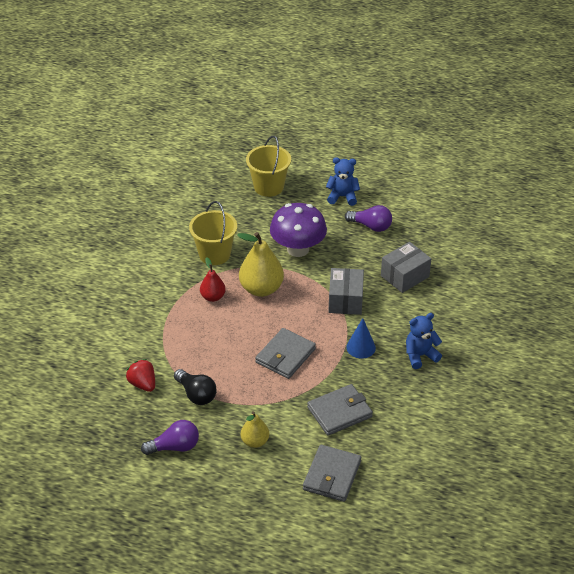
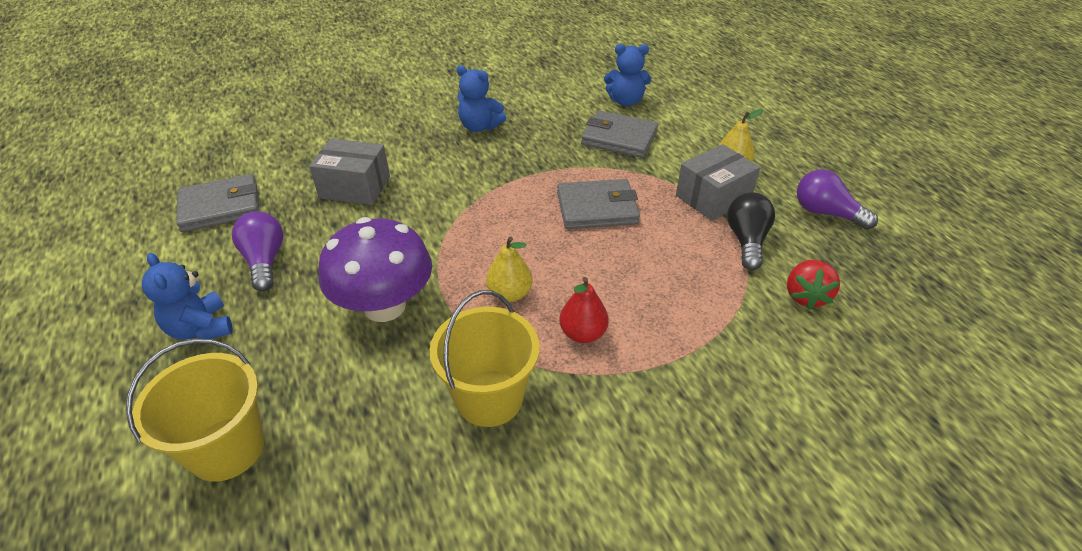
camera: 130 degrees left, 0 degrees up
(261, 289) = (510, 294): yellow pear -> yellow pear, size x0.57
(332, 475) = (692, 111): grey wallet -> grey wallet (220, 207)
(345, 300) = (449, 210): grey box -> grey box (713, 197)
(361, 347) = (514, 165): blue cone -> none
(380, 448) = (625, 101): none -> blue teddy bear

